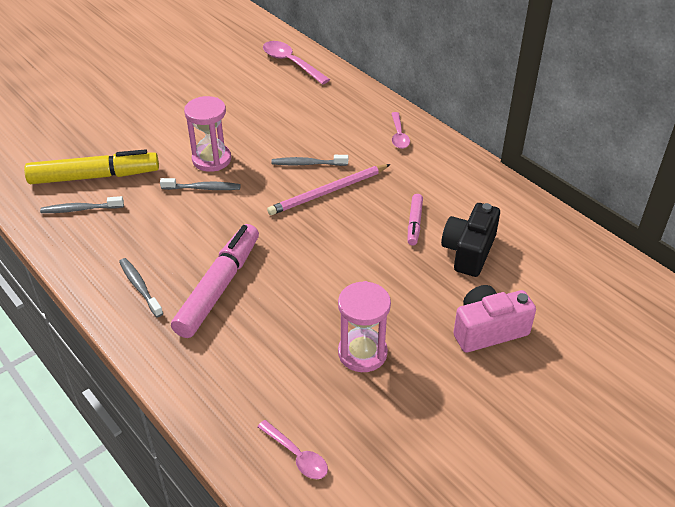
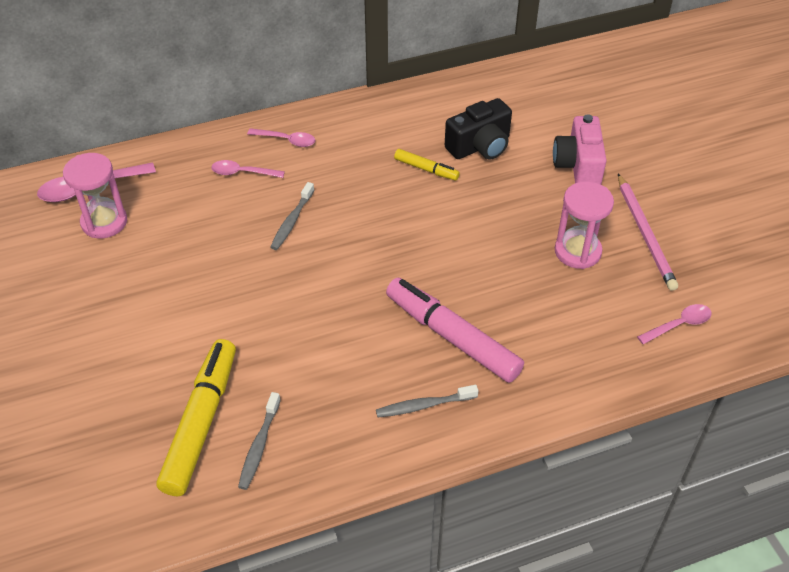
camera: 70 degrees left, 5 degrees up
(203, 188) = (284, 319): grey toothbrush -> none
(211, 159) = (235, 301): pink hourglass -> pink hourglass (104, 222)
(328, 192) = (347, 217): pink pencil -> pink pencil (645, 234)
(347, 124) = (242, 173): none -> pink spoon
(414, 223) = (426, 169): pink marker -> yellow marker
(468, 251) = (480, 146): black camera -> black camera turned 75 degrees counterclockwise

